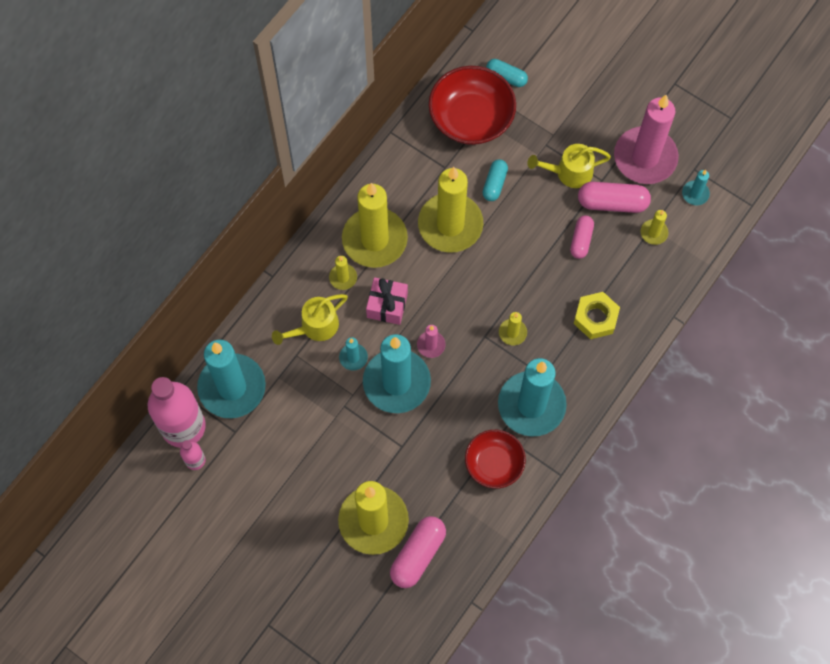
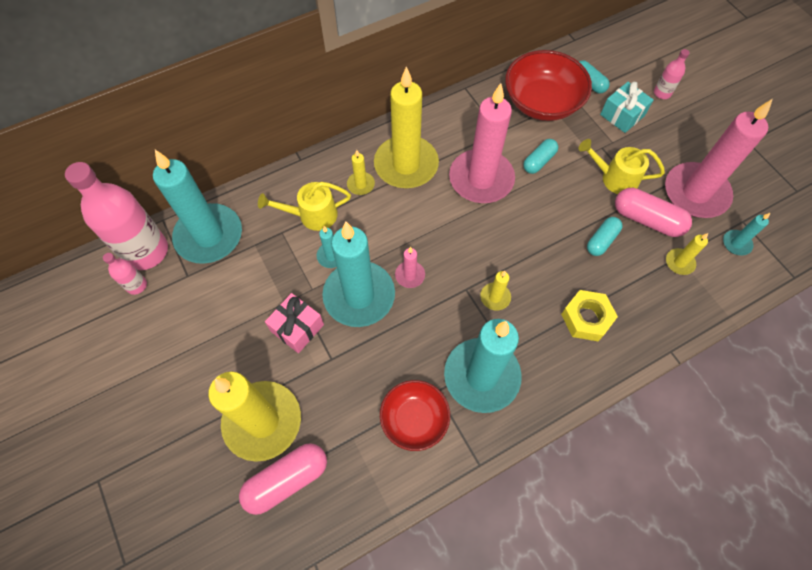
camera: 25 degrees right, 5 degrees down
(387, 305) = (387, 223): pink gift -> pink gift (297, 328)
(450, 225) = (481, 179): yellow candle -> pink candle
(551, 101) = (622, 115): none -> turquoise gift
(579, 61) = (662, 93): none -> pink bottle
(581, 240) = (601, 240): pink capsule -> turquoise capsule

